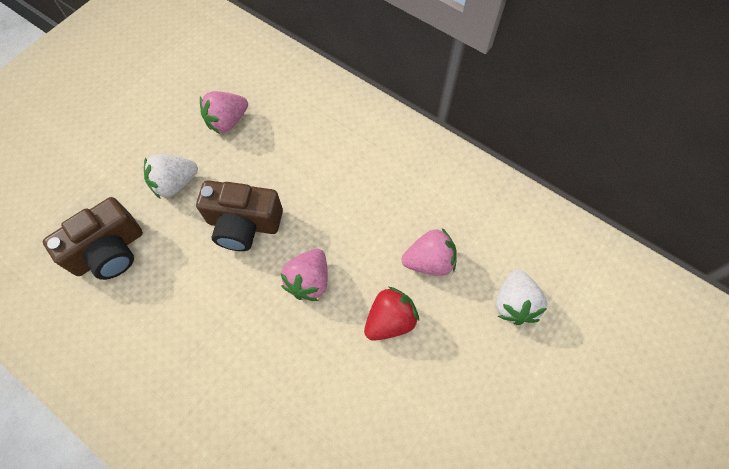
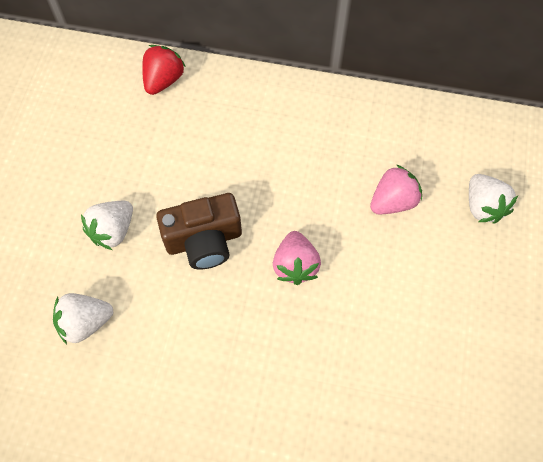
camera: 25 degrees left, 0 degrees up
(109, 251) = (85, 322): brown camera -> white strawberry
(227, 121) = (130, 149): pink strawberry -> none
(390, 320) = (386, 268): red strawberry -> red strawberry (163, 80)

